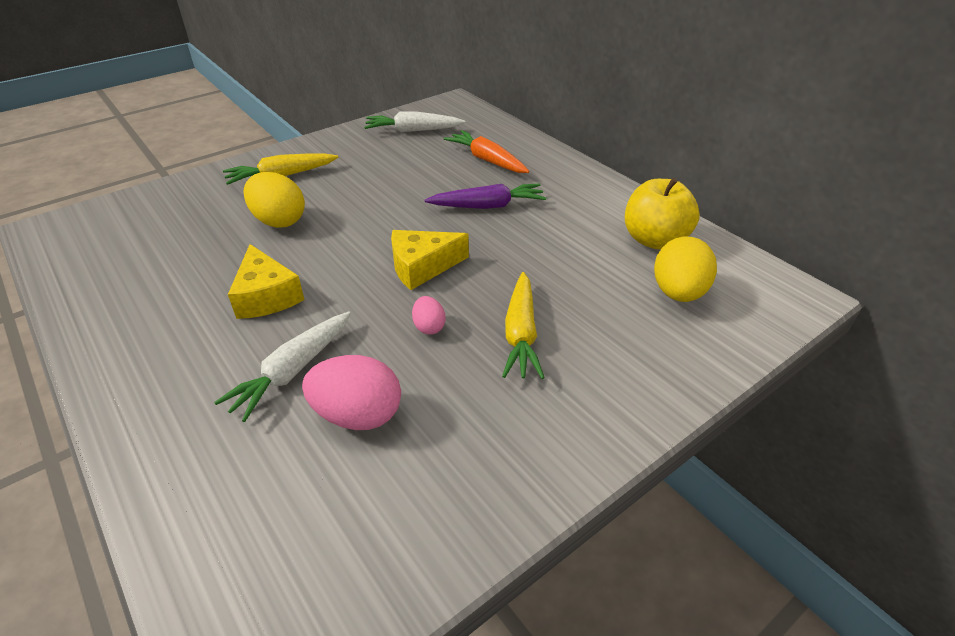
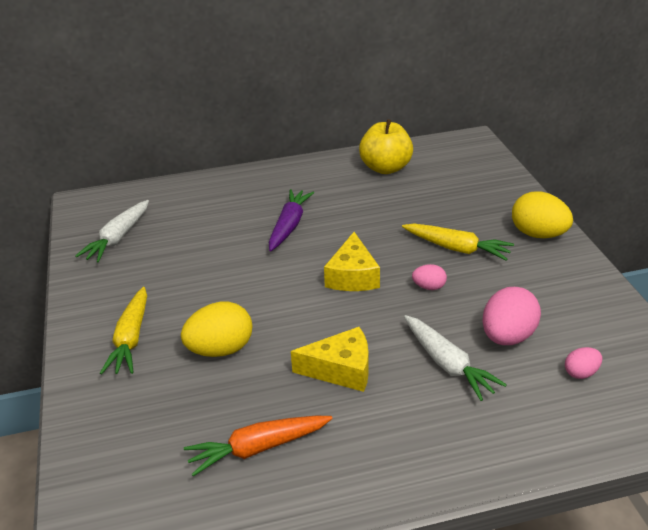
camera: 65 degrees left, 5 degrees down
(304, 505) = (581, 373): none -> pink egg
(487, 160) = (215, 209): orange carrot -> orange carrot (258, 448)
(678, 293) = (447, 177): yellow egg -> yellow egg (538, 234)

